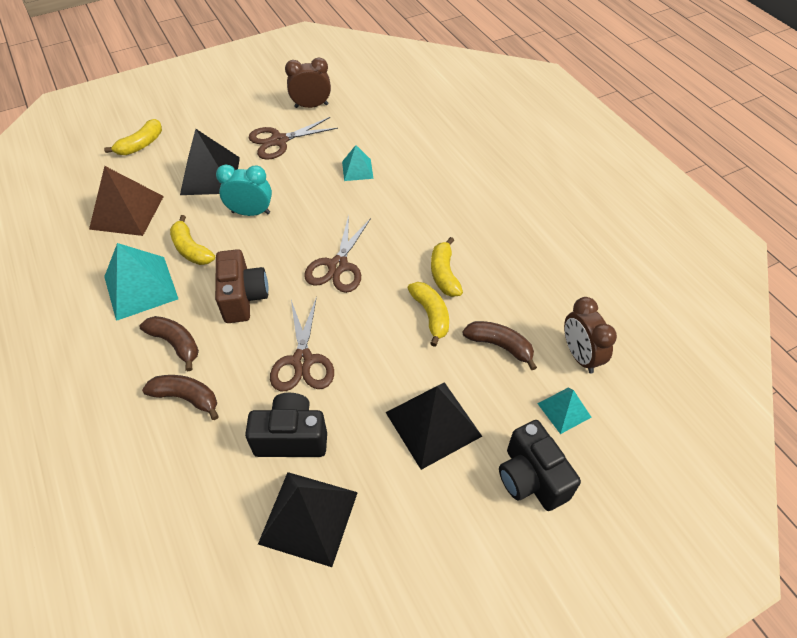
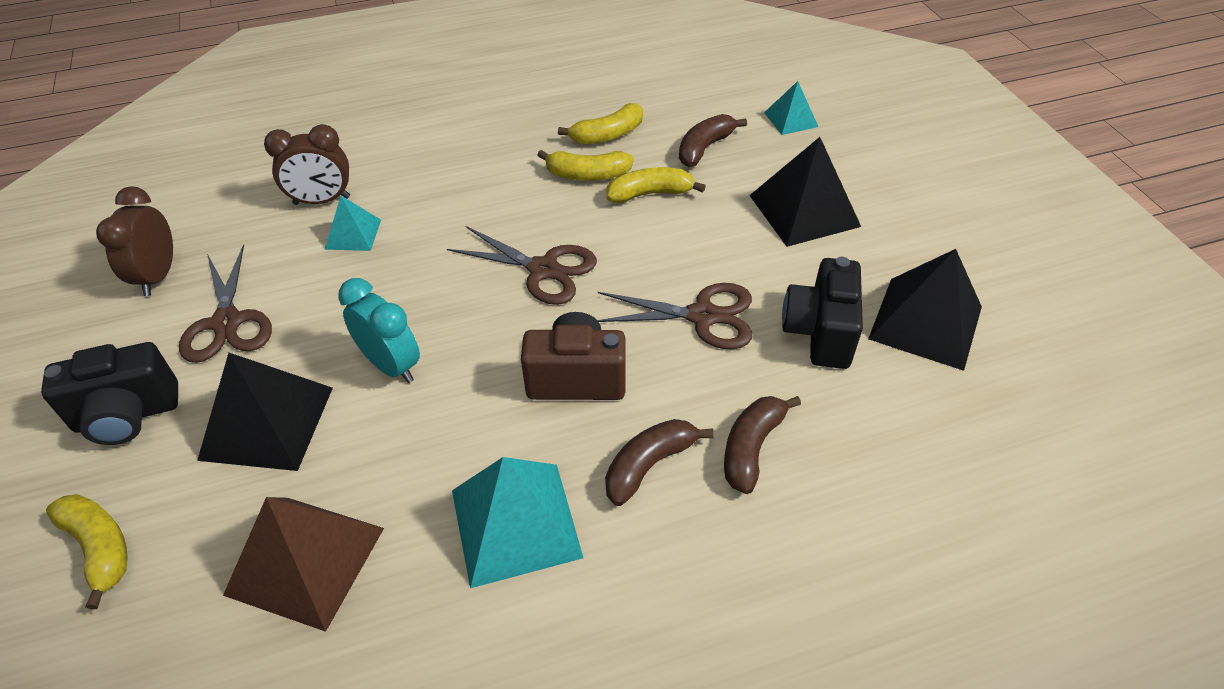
camera: 80 degrees left, 5 degrees down
(191, 249) = (447, 448): yellow banana -> yellow banana (607, 135)
(251, 212) = (391, 365): turquoise clock -> turquoise clock turned 120 degrees clockwise
(531, 478) = (868, 153): black camera -> black camera (127, 415)
(579, 355) = (725, 98): brown clock -> brown clock (322, 201)

